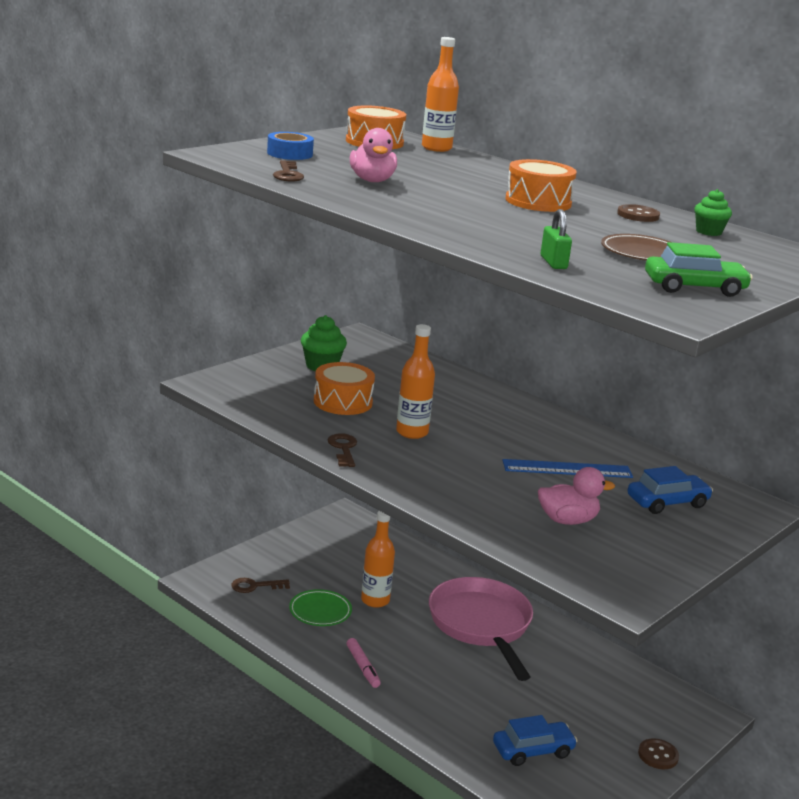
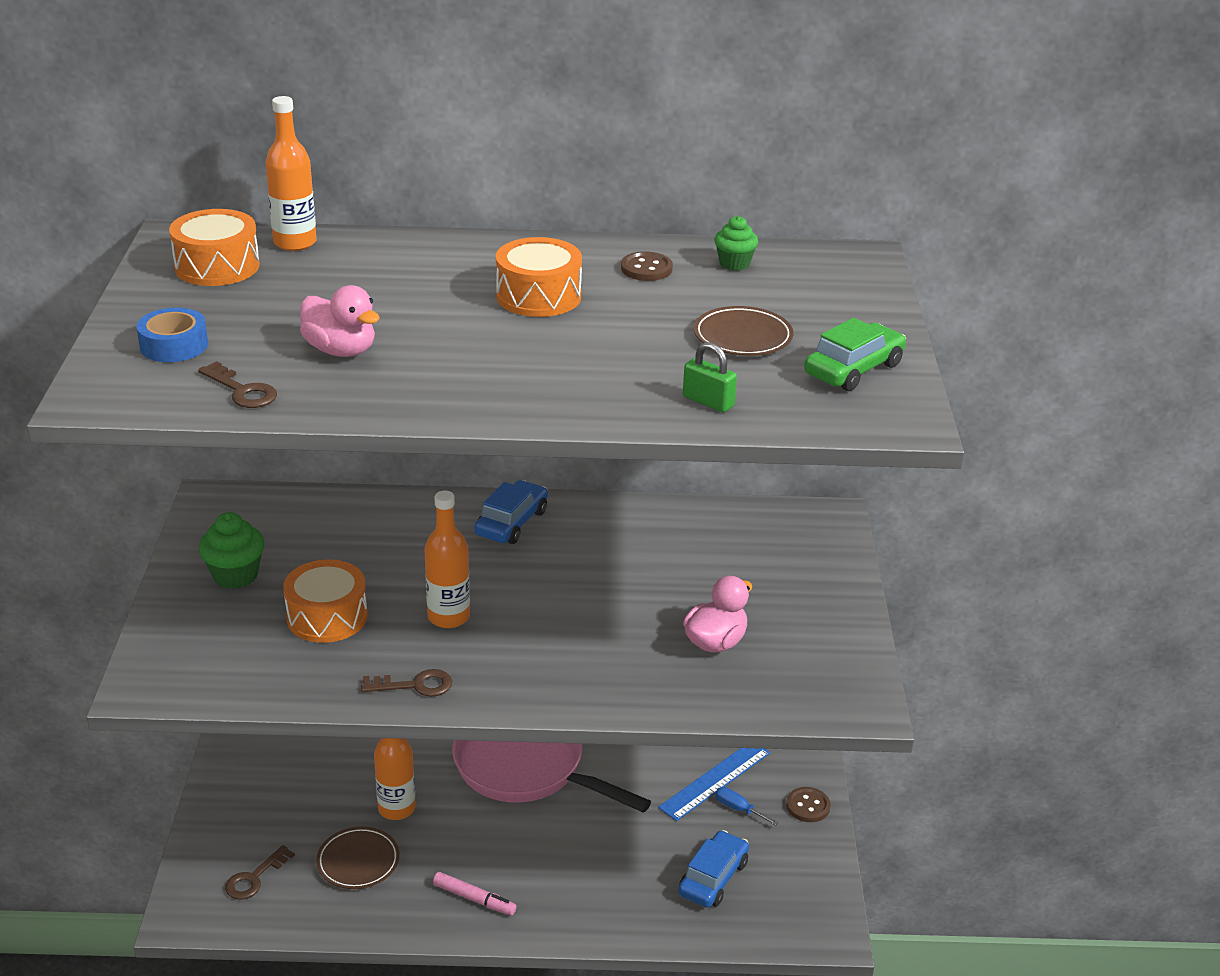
camera: 40 degrees left, 10 degrees up
(320, 611) = (358, 861): green plate -> brown plate
(343, 449) = (415, 685): brown key -> brown key turned 135 degrees clockwise
(567, 469) = (638, 574): blue ruler -> blue ruler (715, 780)
(601, 726) = (738, 809): none -> blue screwdriver
(667, 502) = (761, 562): blue car -> blue car (511, 522)

